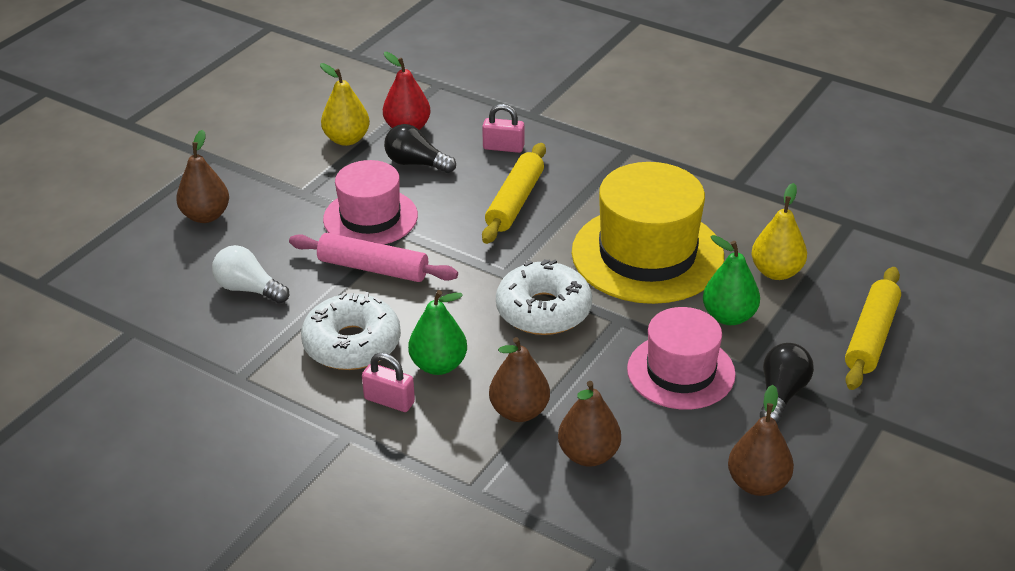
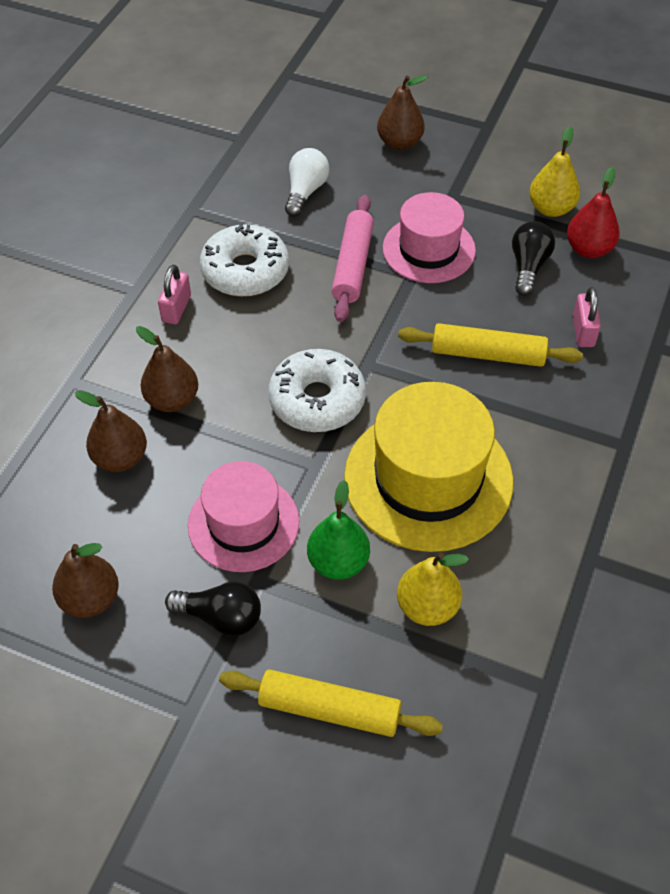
camera: 80 degrees right, 15 degrees up
(438, 365) = (226, 334): green pear -> none

